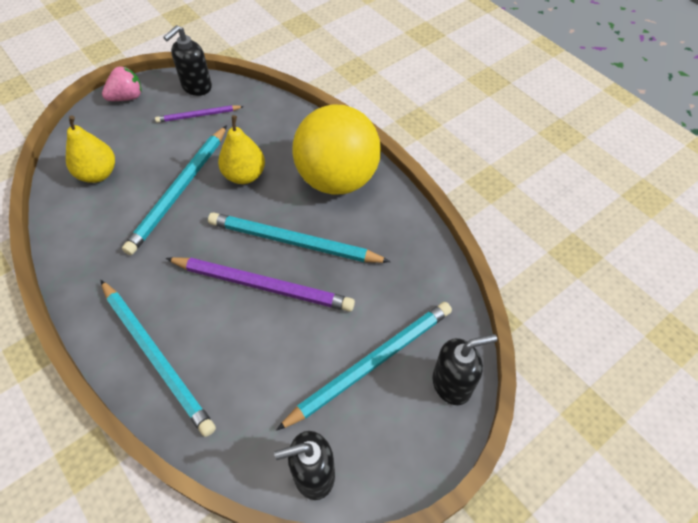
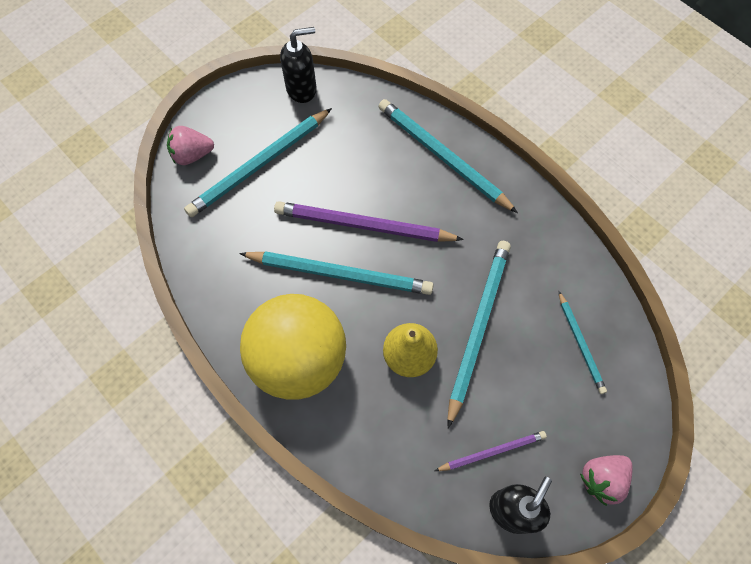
camera: 175 degrees right, 10 degrees up
(98, 174) = (580, 344): yellow pear -> turquoise pencil
(452, 383) = (192, 155): black soap dispenser -> pink strawberry

